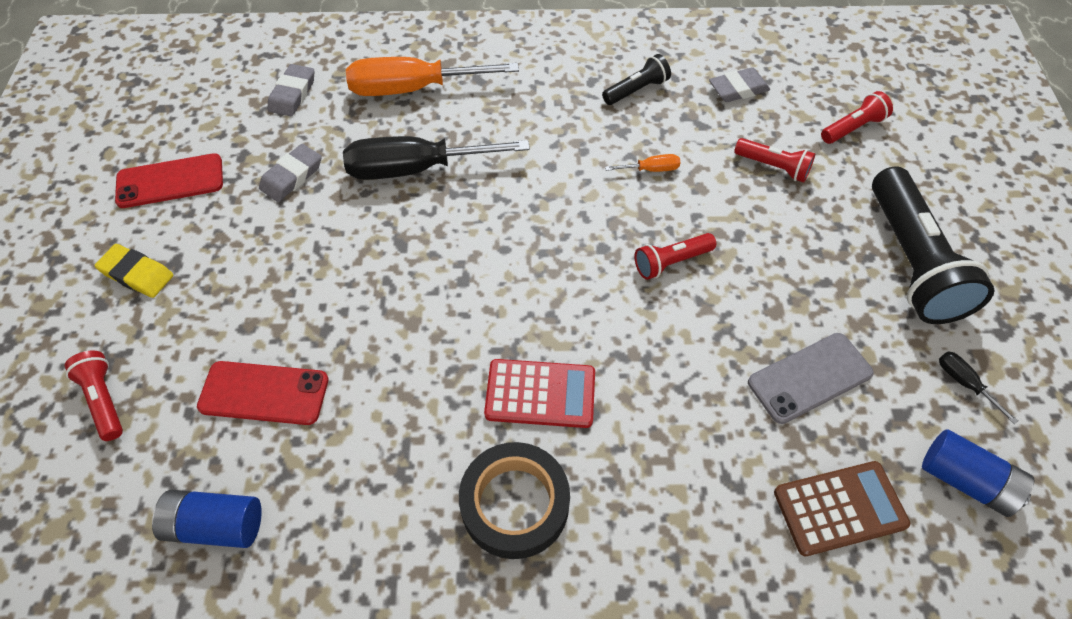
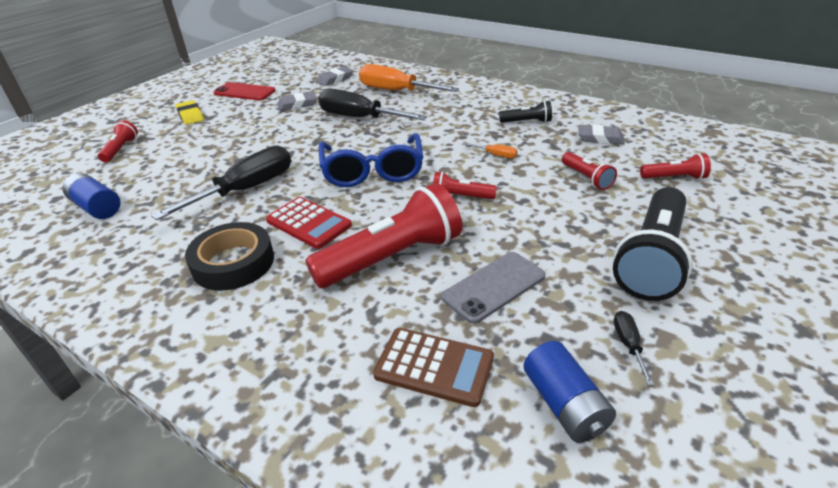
camera: 35 degrees right, 20 degrees down
(264, 393) = (182, 171): red phone -> none
(399, 381) = (245, 190): none -> black screwdriver
(531, 265) = (372, 171): none -> blue glasses
(680, 394) = (392, 257): none -> red flashlight
(810, 378) = (494, 287): grey phone -> grey phone turned 45 degrees counterclockwise

